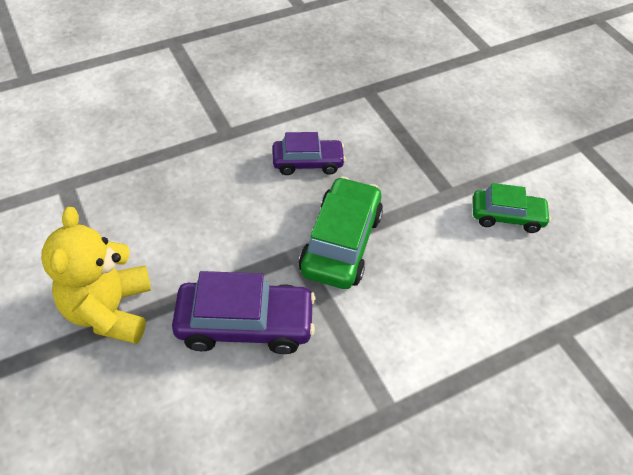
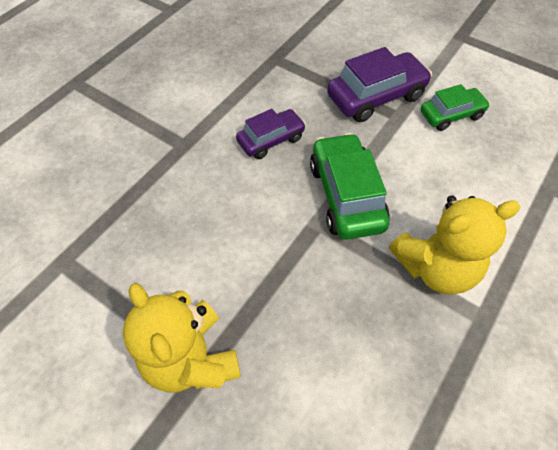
camera: 25 degrees left, 5 degrees up
(245, 324) = (319, 306): purple car -> purple car (376, 96)
(377, 346) = (435, 267): none -> yellow teddy bear

